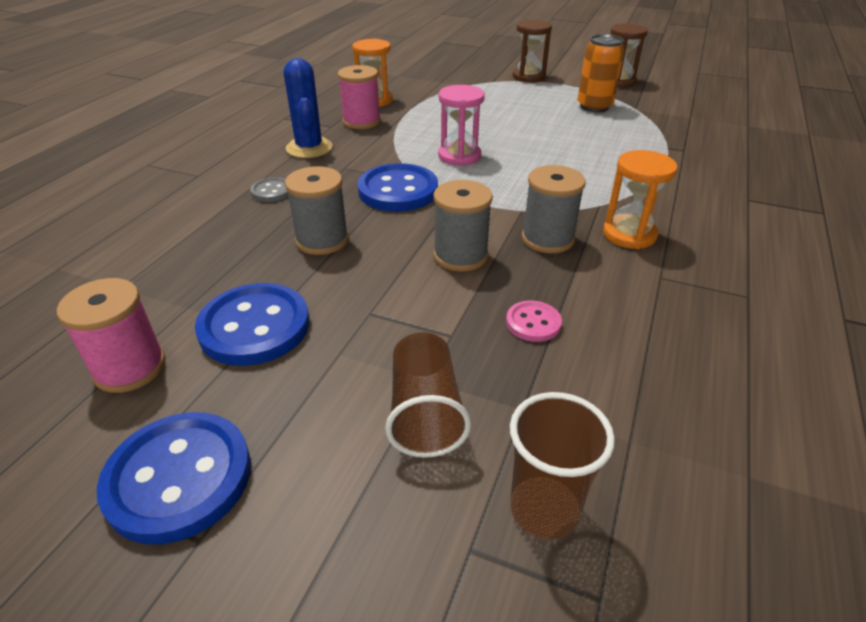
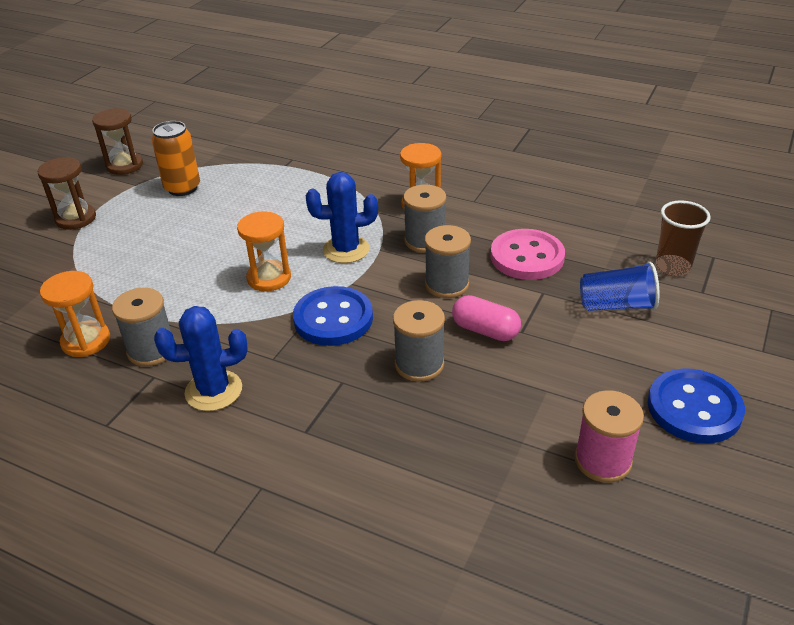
camera: 85 degrees left, 0 degrees up
(255, 327) = (544, 393): blue button -> none
(272, 191) = (317, 411): grey button -> none
(361, 122) = (151, 350): pink spool -> grey spool
(373, 284) = (485, 330): none -> pink capsule
(425, 412) = (616, 305): brown cup -> blue cup
(459, 156) = (269, 278): pink hourglass -> orange hourglass
(515, 190) = (346, 249): none -> blue cactus
(533, 323) = (527, 257): pink button -> pink button, size x1.97

